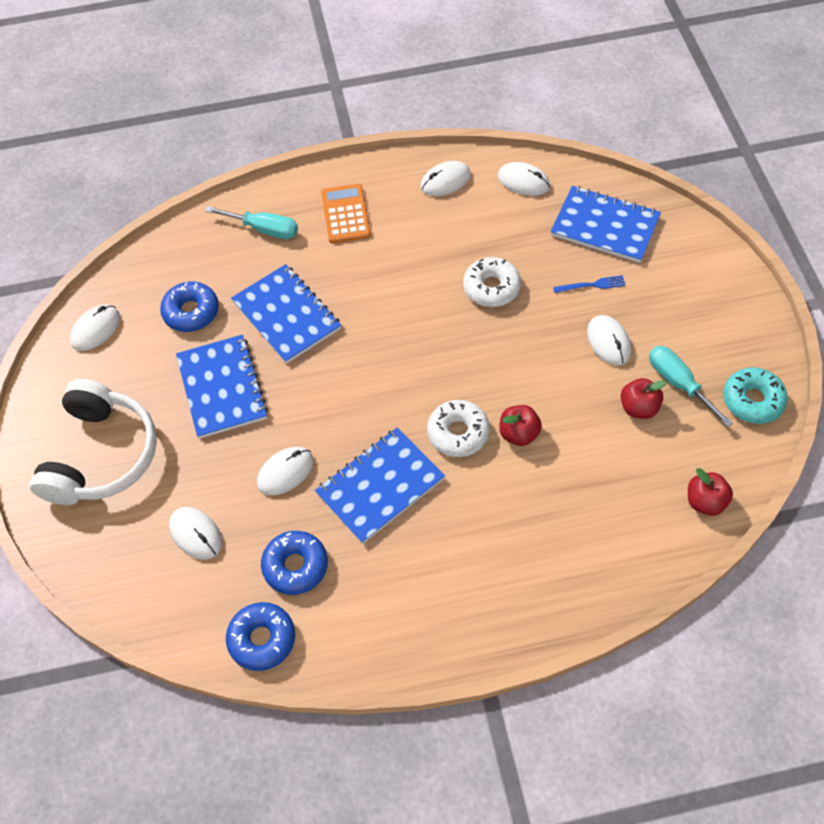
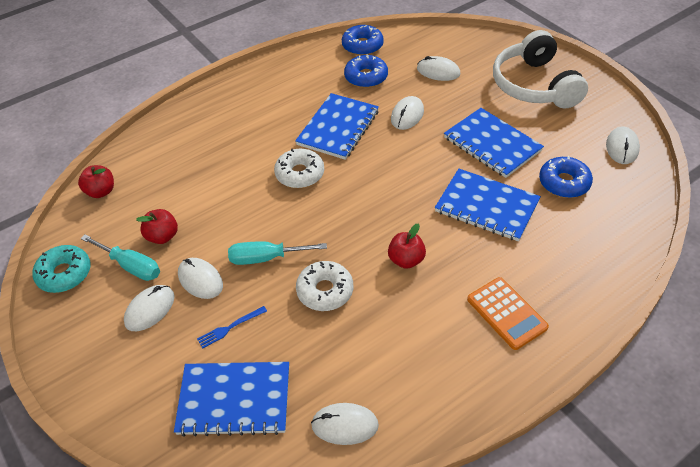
camera: 155 degrees right, 10 degrees down
(264, 229) = (569, 270): turquoise screwdriver -> turquoise screwdriver (266, 258)
(445, 181) = (431, 392): white mouse -> white mouse (150, 309)
(519, 434) = (253, 188): red apple -> red apple (406, 260)

